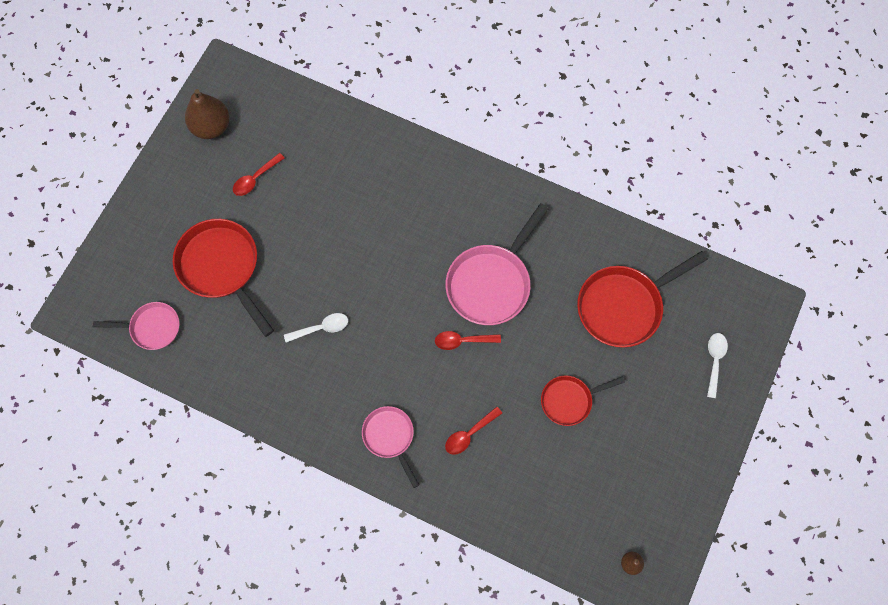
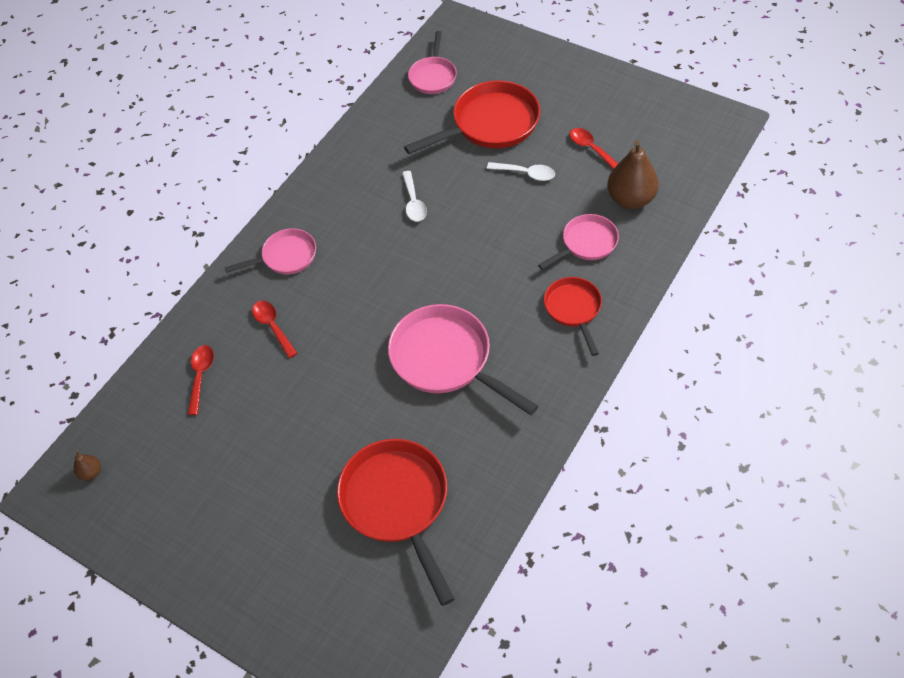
camera: 100 degrees right, 15 degrees down
(211, 127) = (654, 113): brown pear -> brown pear (630, 199)
(365, 180) = (586, 243): none -> pink pan
(462, 341) = (379, 327): red spoon -> red spoon (201, 376)
(569, 400) = (289, 429): red pan -> red pan (573, 309)
(714, 361) = (306, 607): white spoon -> white spoon (525, 173)

